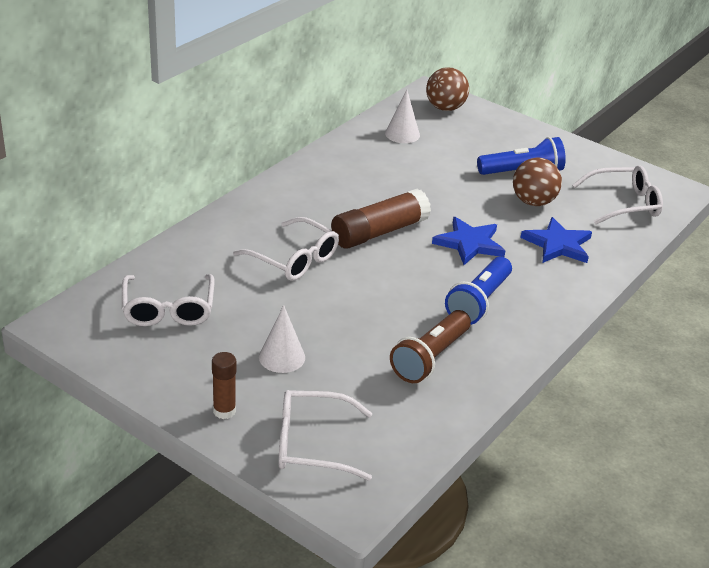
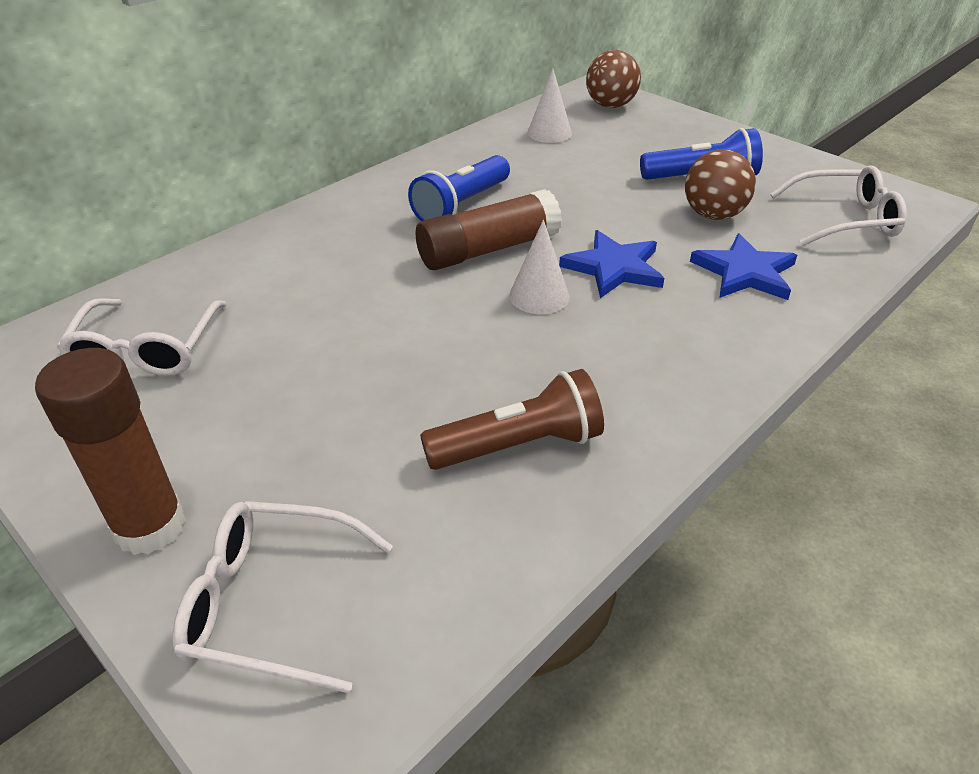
camera: 10 degrees right, 5 degrees up
(224, 411) = (150, 526): brown glue stick -> brown glue stick, size x1.78
(282, 357) = (282, 433): white cone -> white cone (539, 296)
(293, 259) = (356, 283): white glasses -> none
(430, 358) = (518, 445): brown flashlight -> brown flashlight turned 150 degrees counterclockwise
(479, 302) = (614, 354): blue flashlight -> blue flashlight (461, 205)

